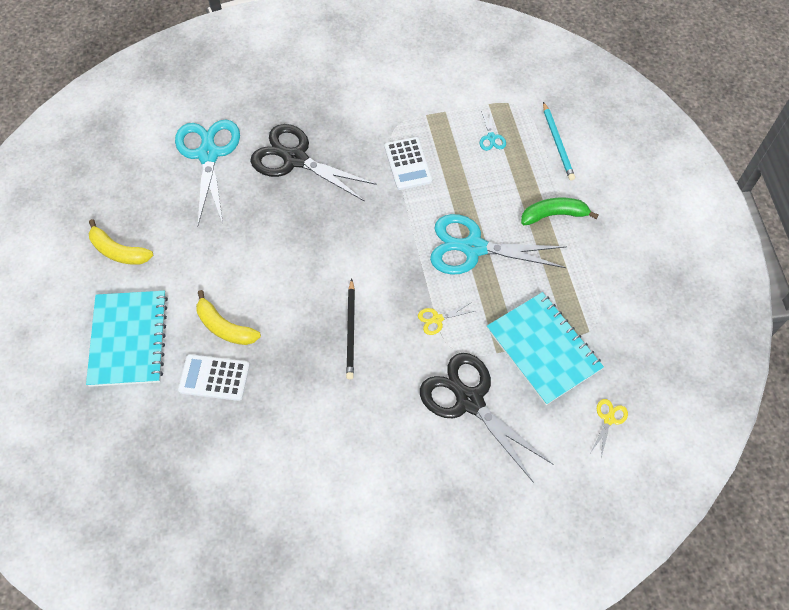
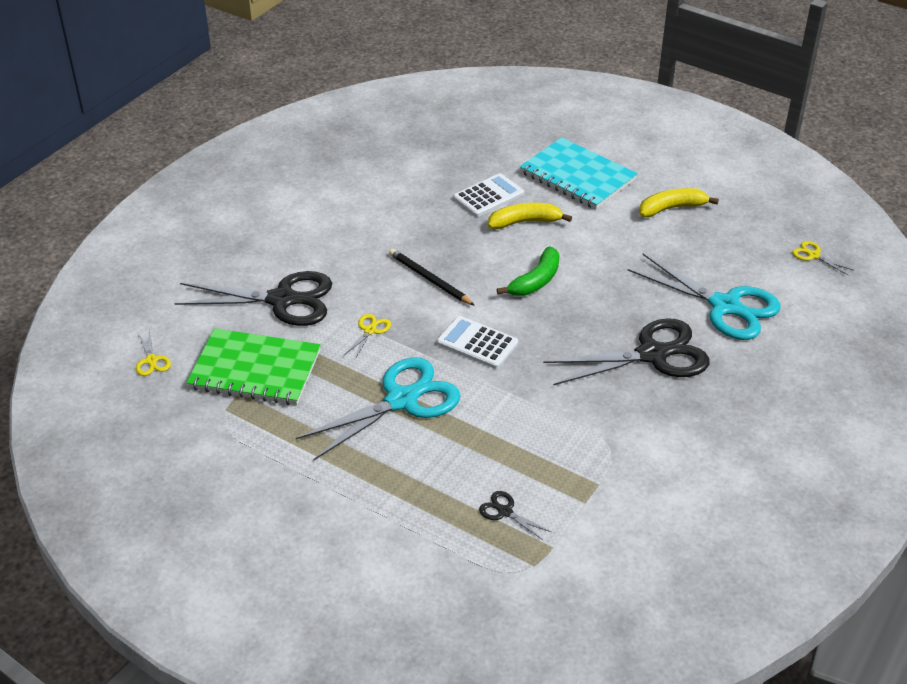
camera: 135 degrees right, 20 degrees down
(104, 143) = (813, 255): none -> yellow scissors
(408, 164) = (551, 425): white calculator -> white calculator (477, 343)
(491, 137) = (505, 512): turquoise scissors -> black scissors
(543, 349) = (255, 370): turquoise notebook -> green notebook
(554, 215) = (356, 483): green banana -> green banana (536, 281)
(557, 143) = (429, 560): turquoise pencil -> none

